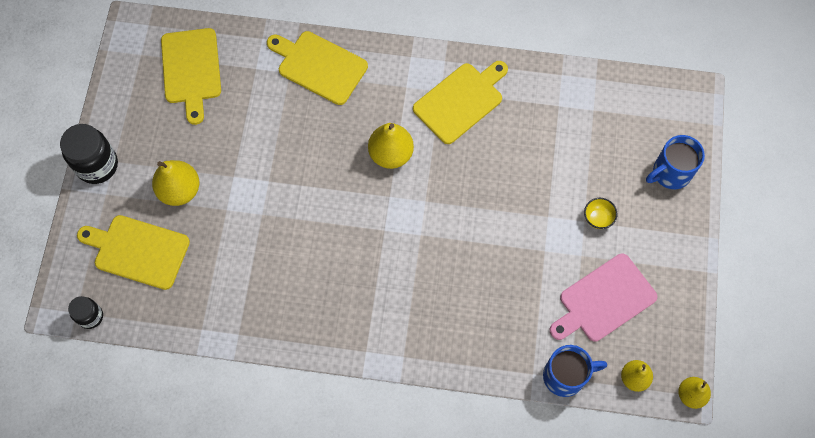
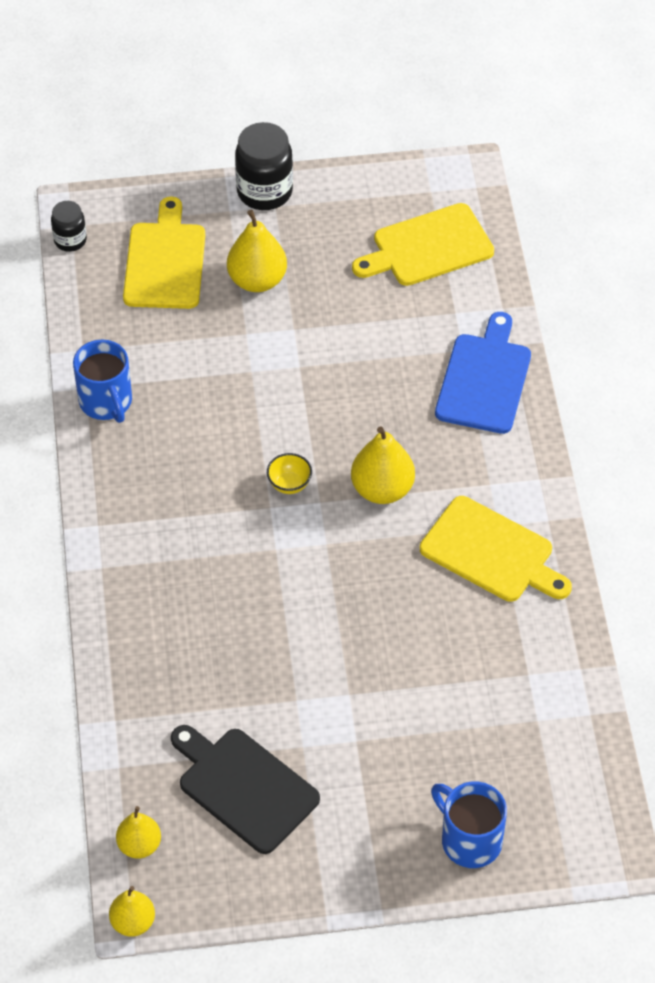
camera: 75 degrees right, 15 degrees down
(319, 66) = (484, 379): yellow cutting board -> blue cutting board
(565, 376) = (122, 759): blue mug -> blue mug (106, 402)
(597, 218) = (365, 757): yellow bowl -> yellow bowl (289, 484)
(604, 300) = (244, 787): pink cutting board -> black cutting board

